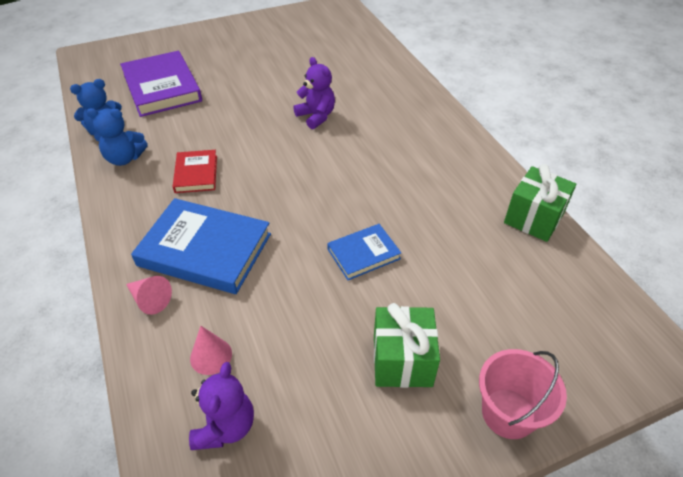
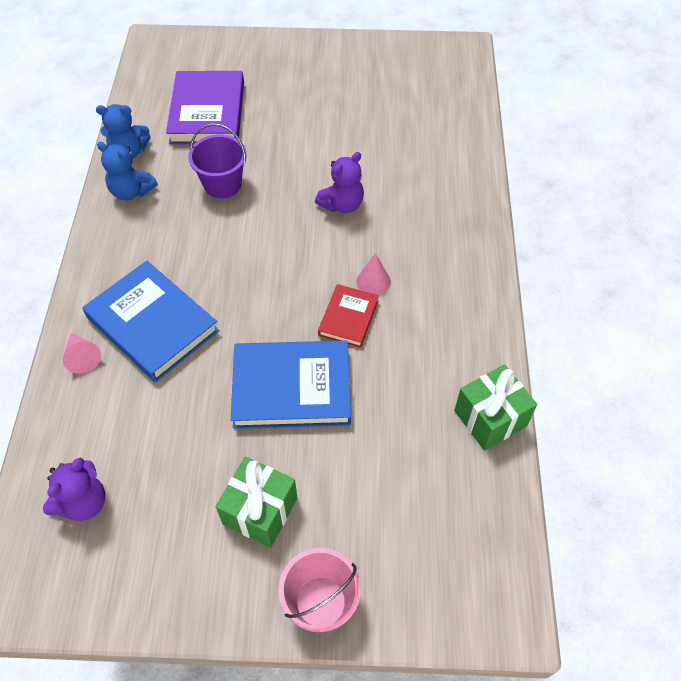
camera: 25 degrees right, 10 degrees up
(196, 174) = (187, 234): red book -> red book (348, 318)
(206, 131) = (222, 184): none -> purple bucket
(211, 356) = (104, 433): pink cone -> pink cone (373, 281)
(316, 116) = (342, 204): purple teddy bear -> purple teddy bear turned 60 degrees clockwise
(363, 254) = (292, 388): blue book -> blue book, size x1.83

